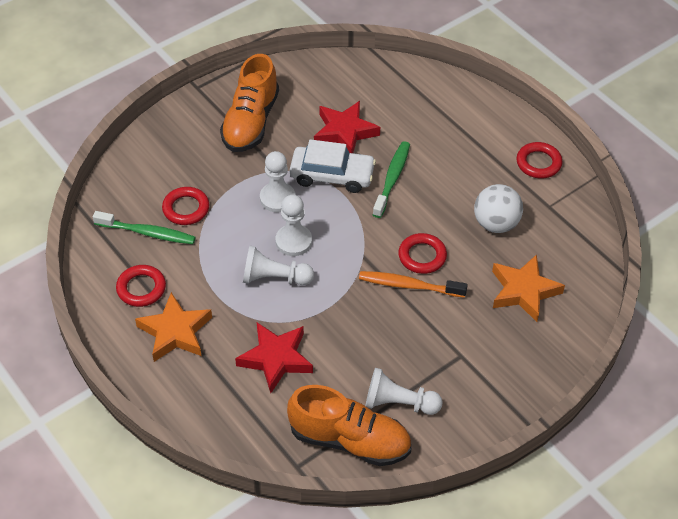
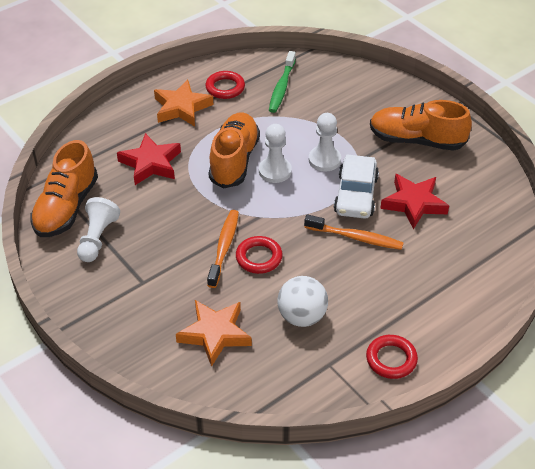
camera: 90 degrees right, 5 degrees down
(186, 209) = (309, 106): red ring -> none
(274, 278) = (234, 160): white pawn -> orange shoe
(392, 179) = (356, 237): green toothbrush -> orange toothbrush

